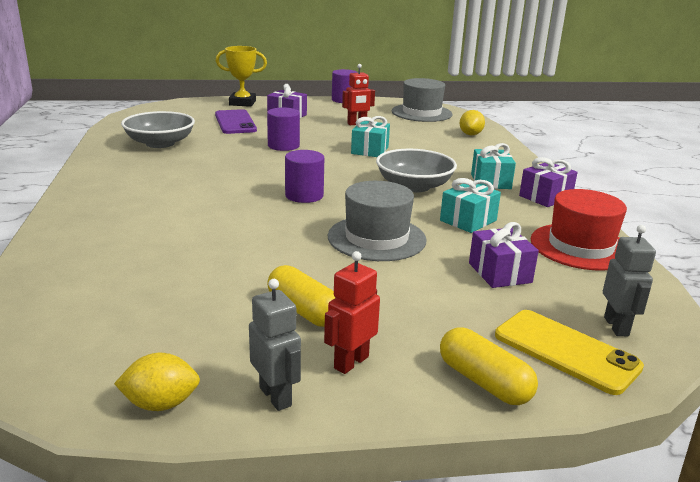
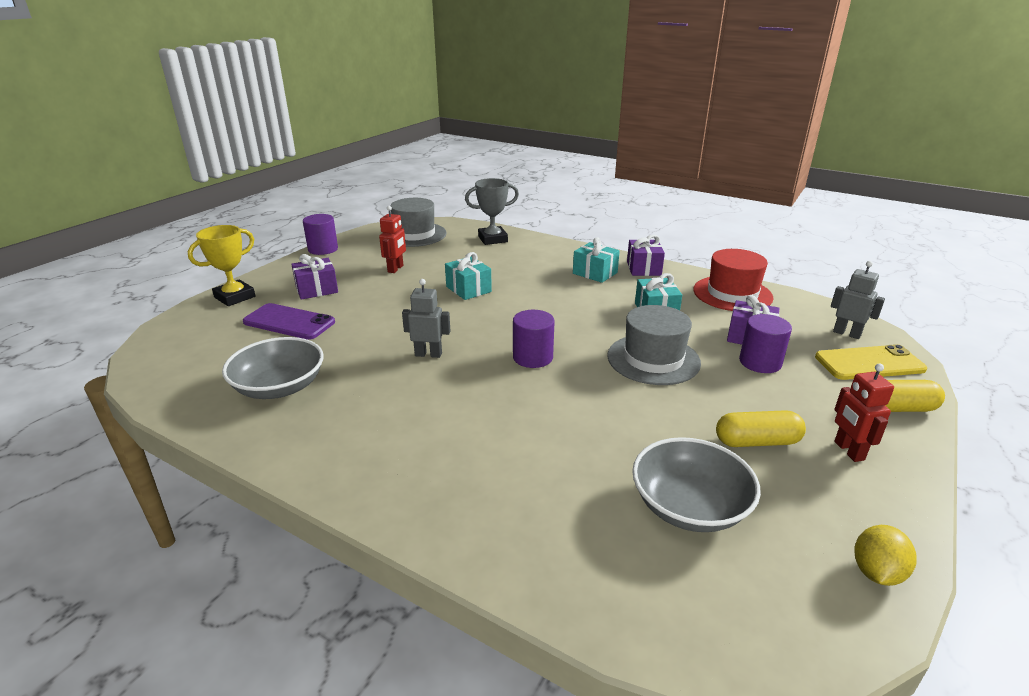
camera: 50 degrees left, 5 degrees up
(276, 396) = (884, 505): grey robot -> grey robot (428, 354)
(283, 146) = (397, 322): purple cylinder -> purple cylinder (760, 362)
(414, 186) = (569, 303): grey bowl -> grey bowl (689, 506)
(470, 134) = (492, 239): yellow lemon -> grey trophy

